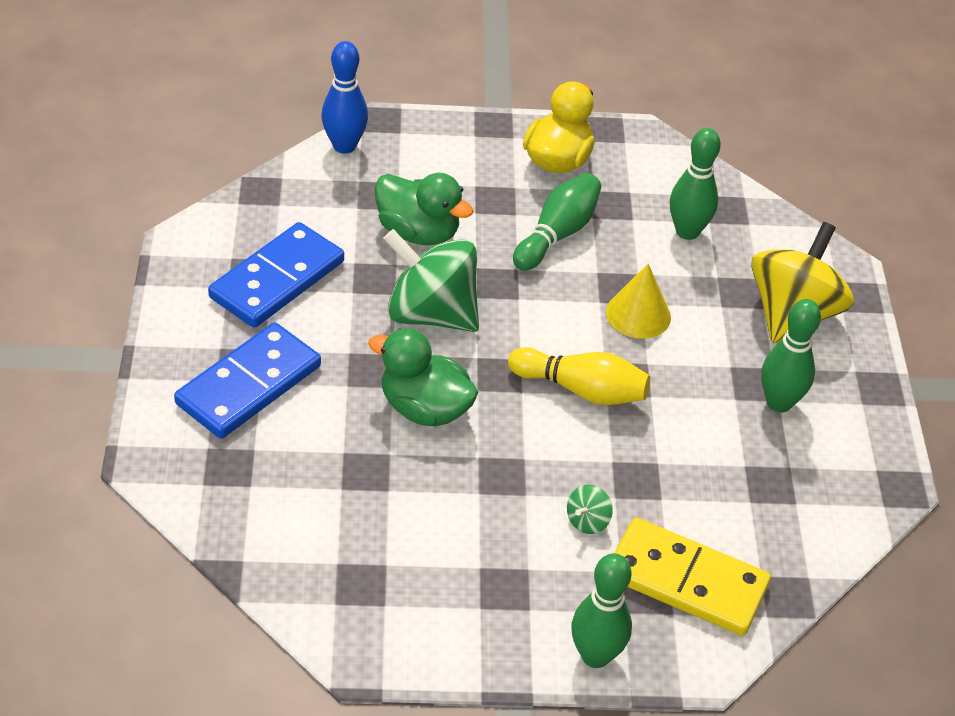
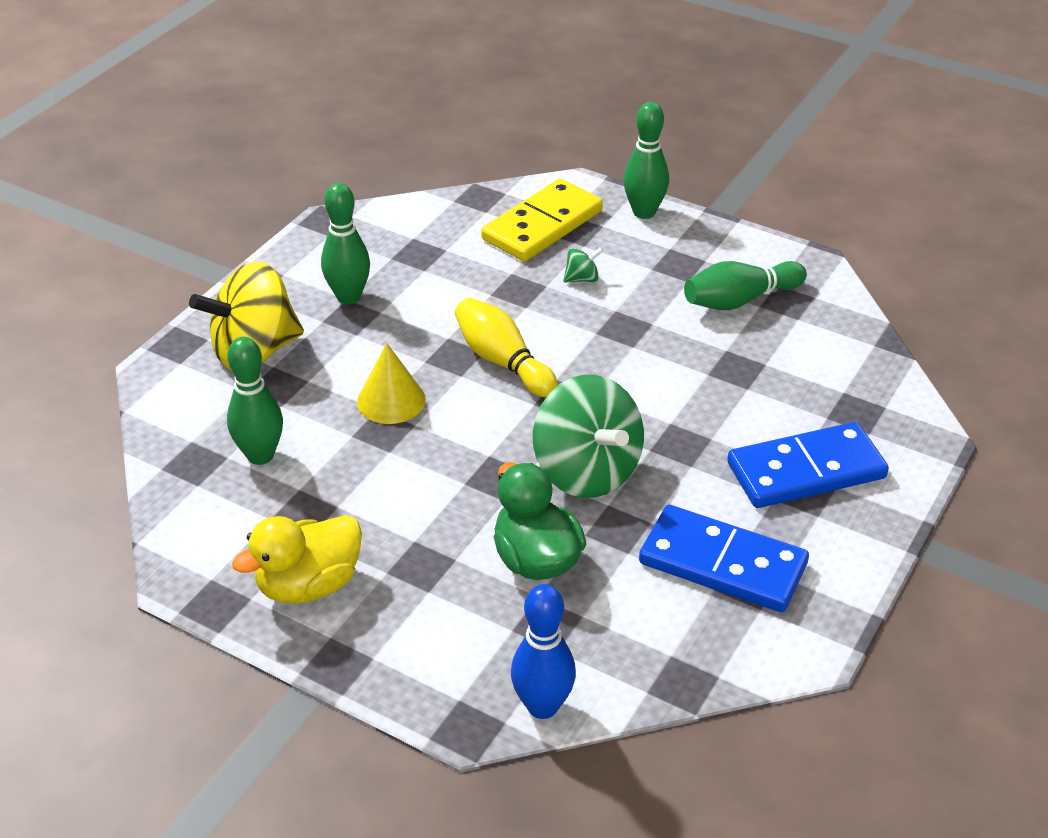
camera: 145 degrees left, 5 degrees down
(277, 280) = (723, 563): blue domino -> blue domino turned 45 degrees clockwise
(424, 408) = (653, 395): green duck -> none
(557, 234) = (392, 502): green bowling pin -> green bowling pin (740, 300)
(686, 581) = (542, 225): yellow domino -> yellow domino turned 75 degrees clockwise

